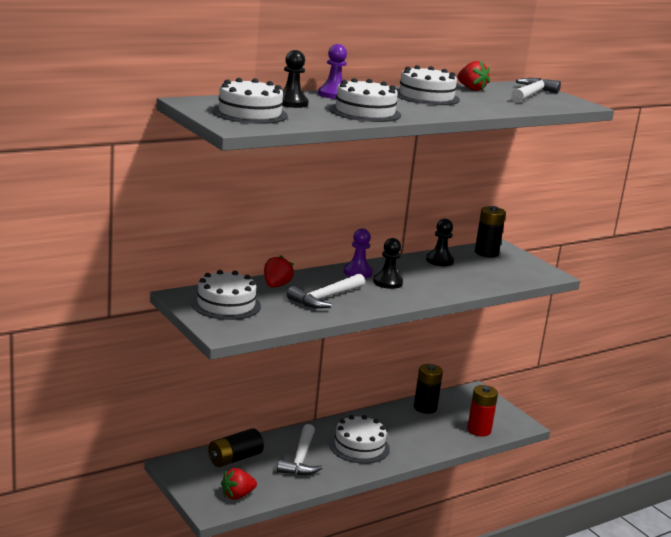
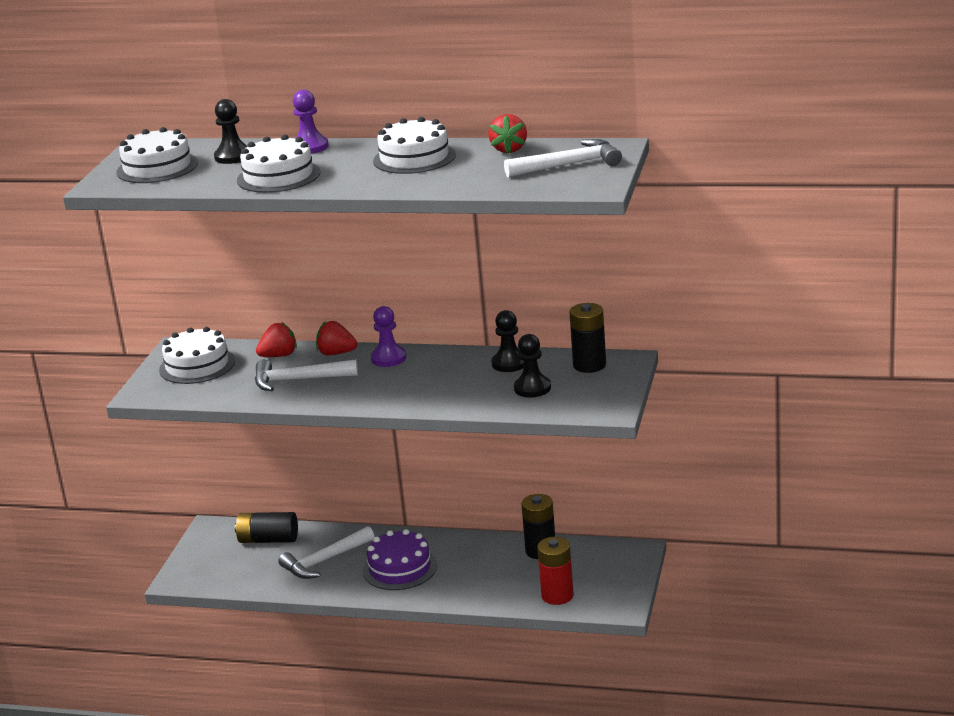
camera: 50 degrees right, 5 degrees up
(237, 495) = (217, 575): red strawberry -> red strawberry (336, 353)
(359, 446) = (400, 568): white cake -> purple cake
(387, 282) = (395, 377): black pawn -> black pawn (532, 388)

